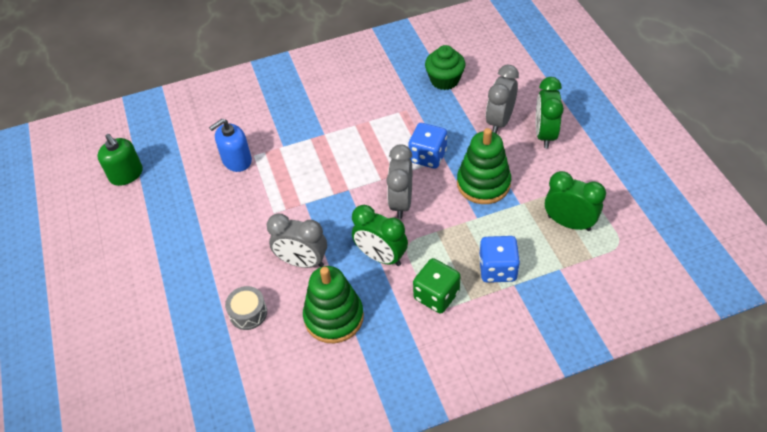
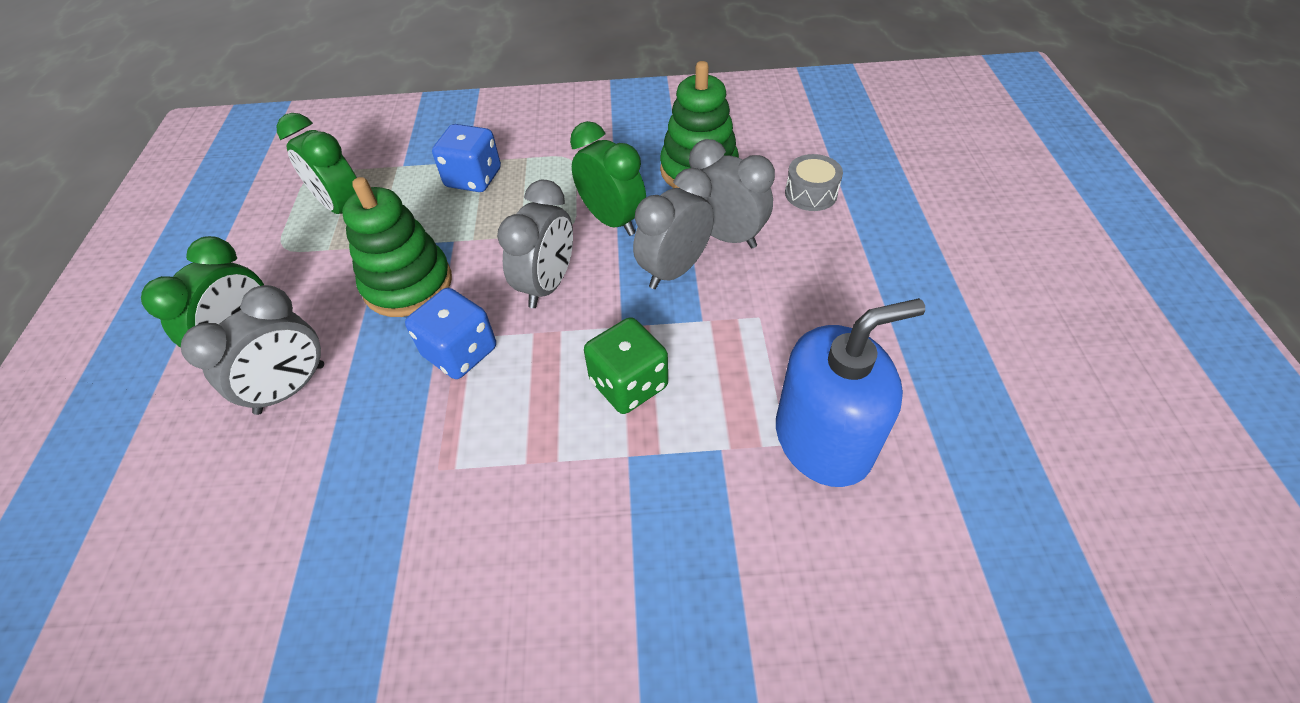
camera: 165 degrees left, 0 degrees up
(126, 174) = (1072, 470): green soap dispenser -> none
(237, 160) = (823, 440): blue soap dispenser -> blue soap dispenser, size x1.51
(329, 229) = (674, 270): none -> grey clock
(436, 295) = (564, 167): green dice -> green dice (628, 384)
(444, 80) = (308, 529): green cupcake -> none

